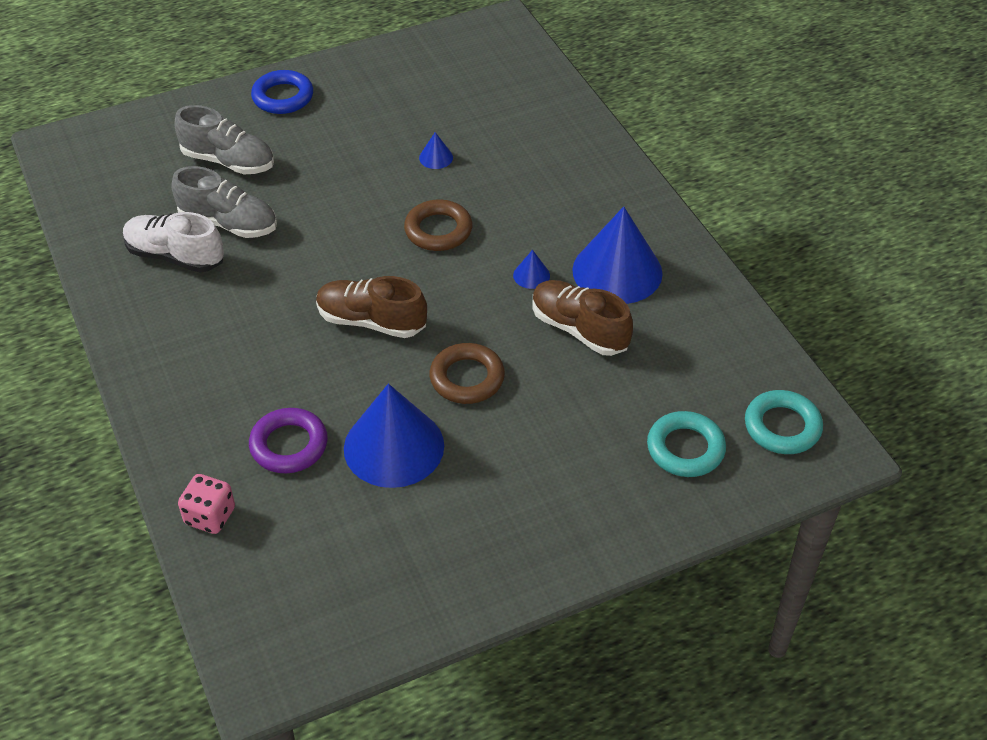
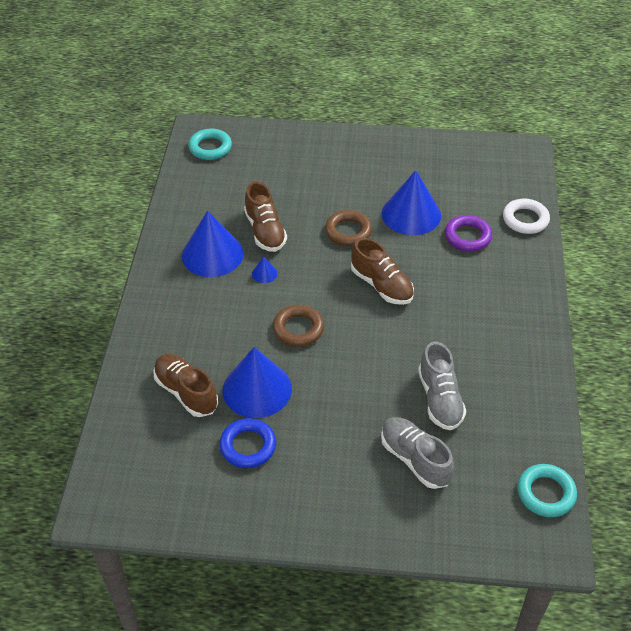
camera: 150 degrees left, 0 degrees up
(175, 256) = (489, 388): white shoe -> none
(210, 516) = (525, 219): pink dice -> white ring
(228, 223) = (439, 399): grey shoe -> grey shoe turned 150 degrees counterclockwise
(283, 97) = (336, 512): blue ring -> blue ring (248, 446)
(436, 157) = (257, 389): blue cone -> blue cone, size x2.44
(506, 128) = (186, 392): none -> brown shoe
(685, 449) = (265, 157): turquoise ring -> turquoise ring (545, 493)

